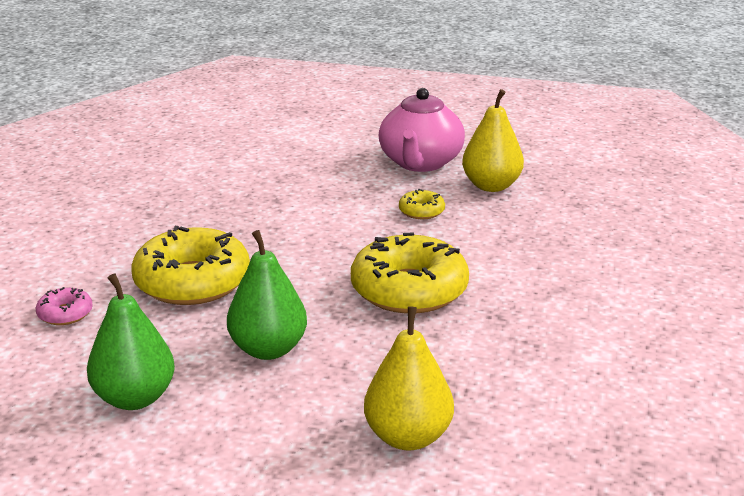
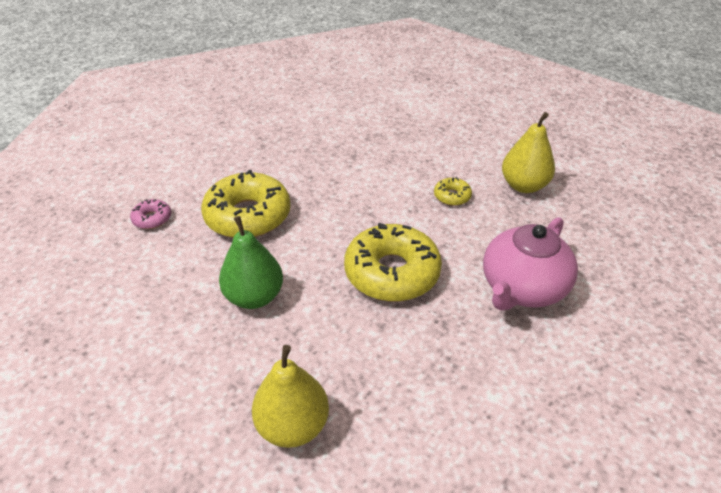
camera: 25 degrees right, 15 degrees up
(134, 398) = (140, 310): green pear -> none
(420, 163) = (482, 148): pink teapot -> pink teapot (522, 288)

